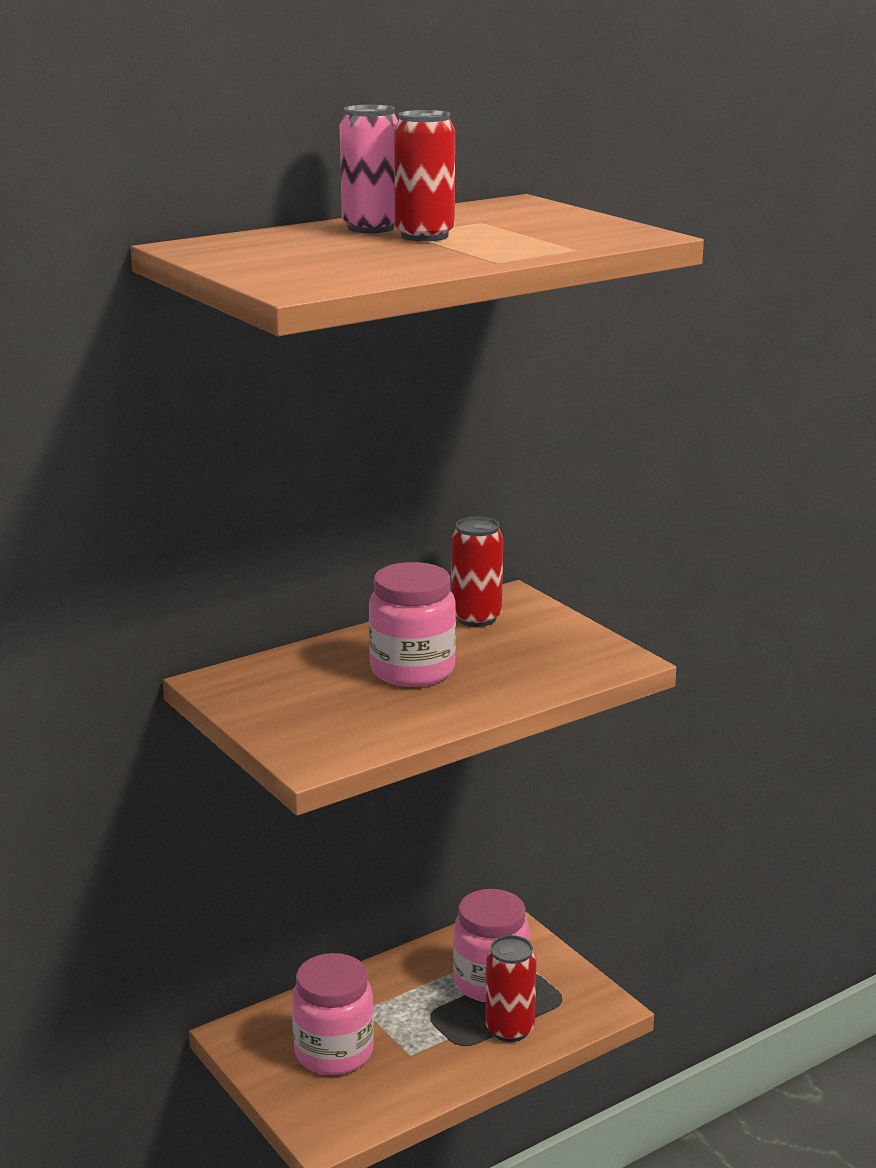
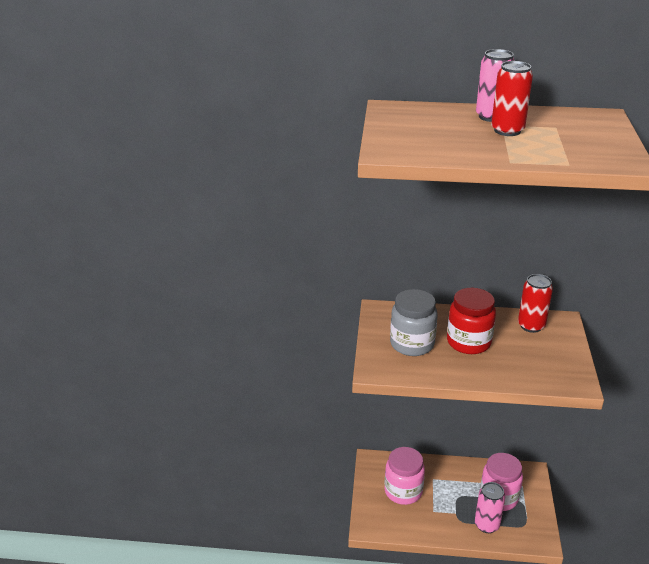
camera: 40 degrees right, 10 degrees up
(328, 705) = (412, 344): none -> grey jar
(412, 670) = (468, 342): pink jar -> red jar
(509, 1029) = (487, 525): red can -> pink can

